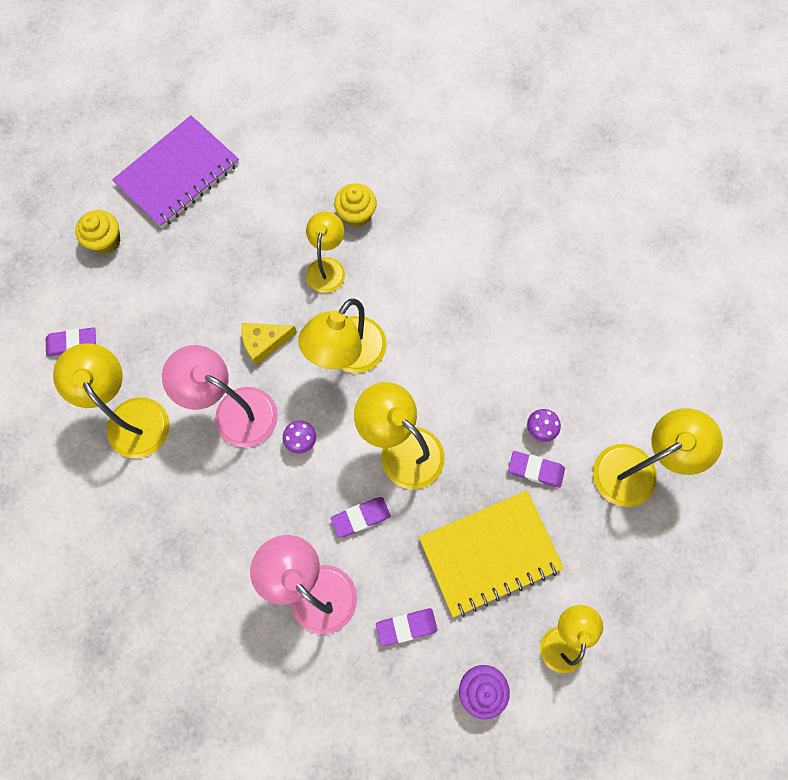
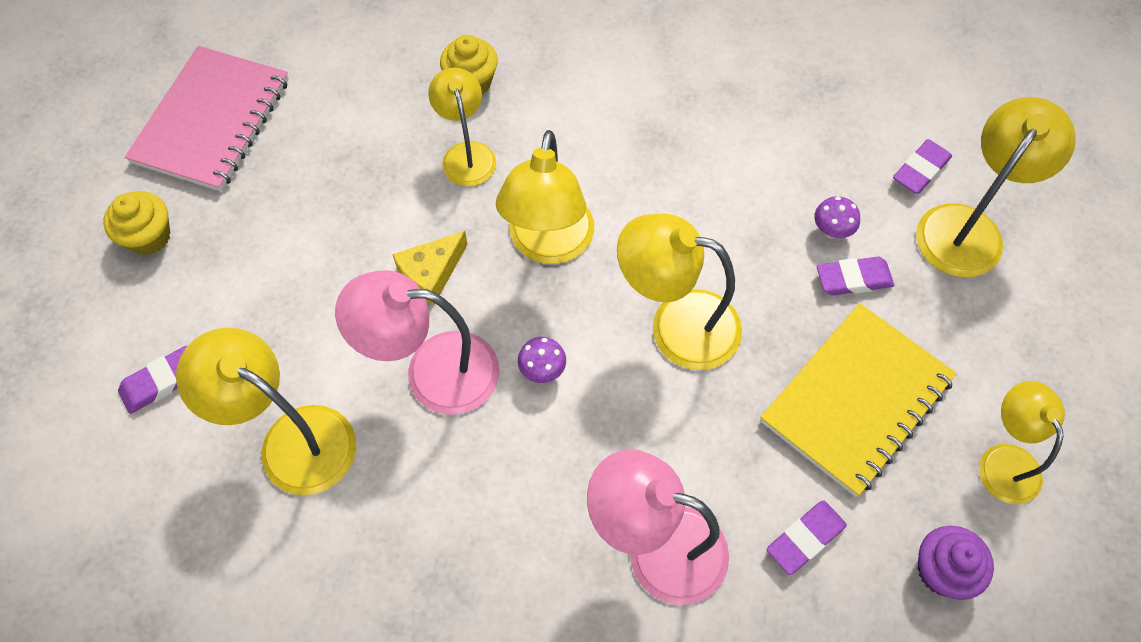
camera: 25 degrees left, 10 degrees down
(178, 174) = (212, 121): purple notebook -> pink notebook
(361, 517) = (671, 430): purple eraser -> purple eraser (920, 170)

